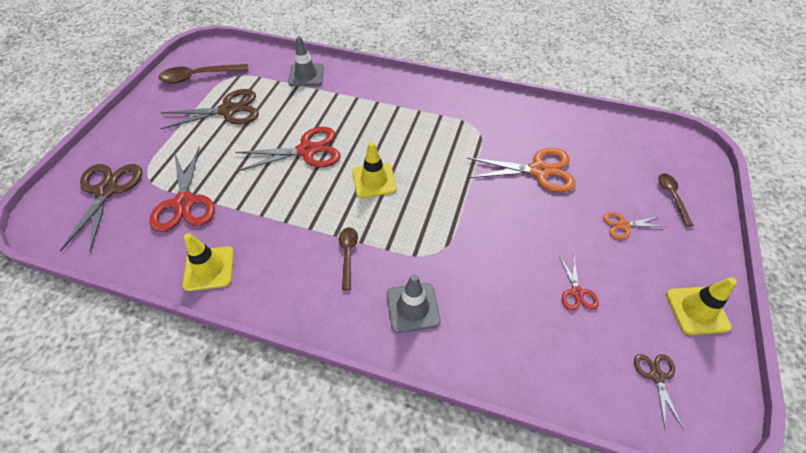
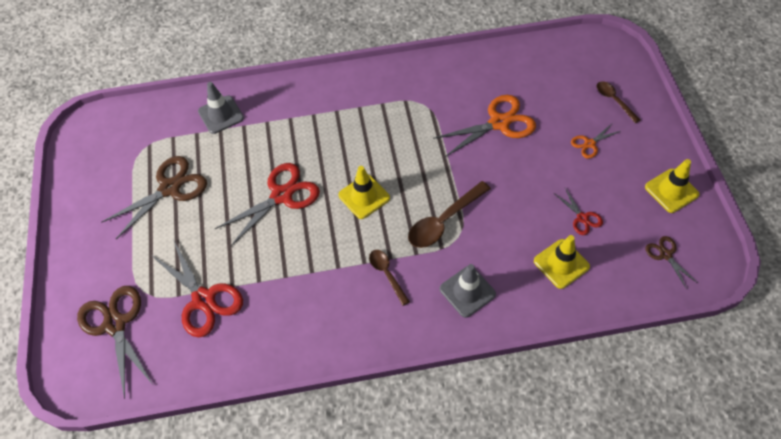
camera: 25 degrees left, 5 degrees up
(199, 77) = (106, 164): brown spoon -> brown spoon (444, 221)
(209, 268) = (276, 344): yellow traffic cone -> yellow traffic cone (561, 264)

